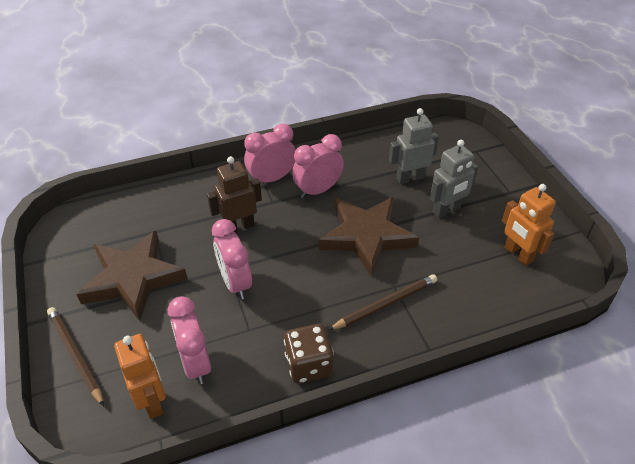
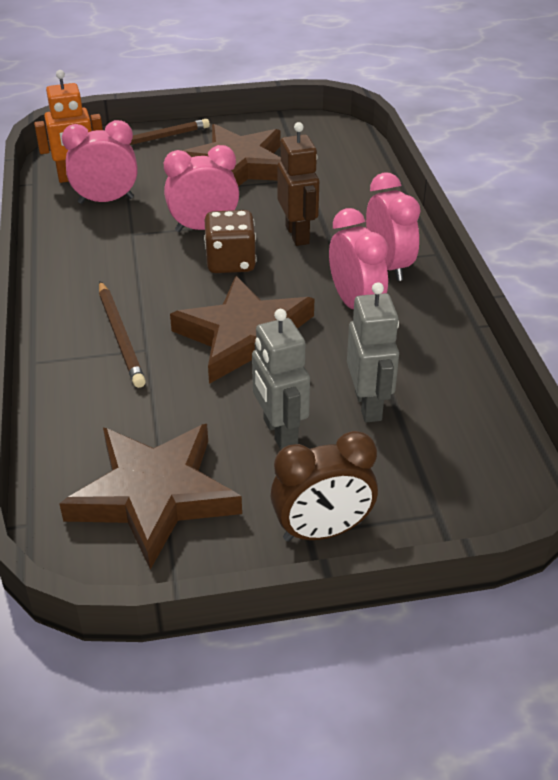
camera: 100 degrees right, 5 degrees down
(308, 365) = (64, 268): brown dice -> brown dice (230, 262)
(507, 187) = (322, 531): none -> brown clock
(518, 254) = (154, 496): orange robot -> brown star

